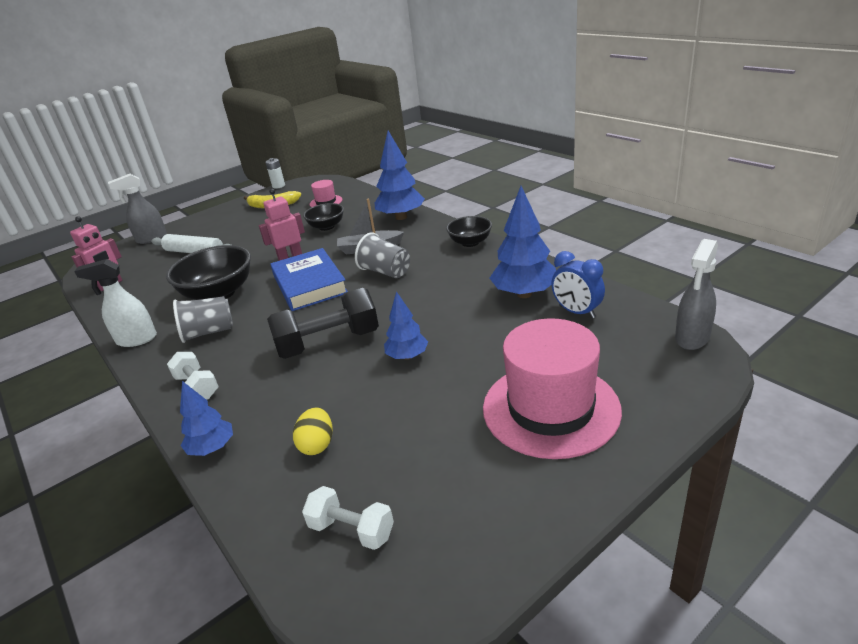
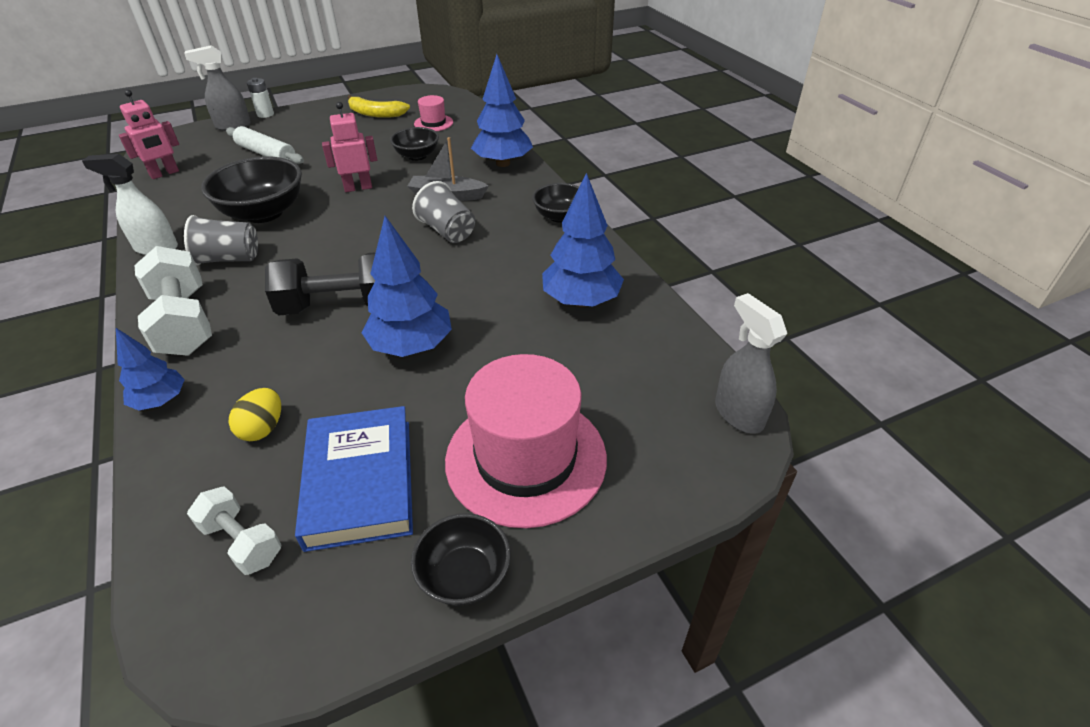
camera: 10 degrees right, 10 degrees up
(197, 387) = (184, 322): white dumbbell -> white dumbbell, size x1.74
(278, 186) = (395, 89): white battery -> white battery (265, 114)
(309, 284) = (360, 226): blue book -> blue book (360, 482)
(407, 356) = (411, 346): blue tree -> blue tree, size x1.67
(554, 501) = (464, 575): none -> black bowl
(576, 312) = (626, 341): blue clock -> none
(692, 338) = (738, 413): grey spray bottle -> grey spray bottle turned 105 degrees clockwise

